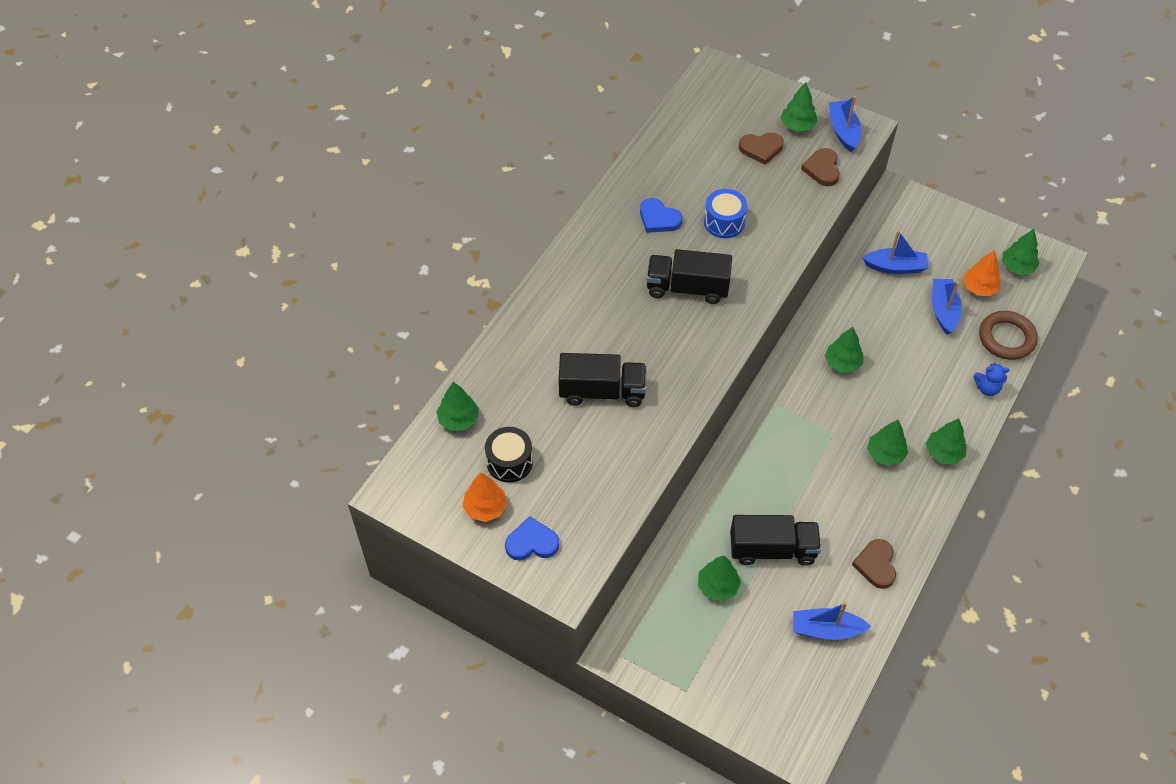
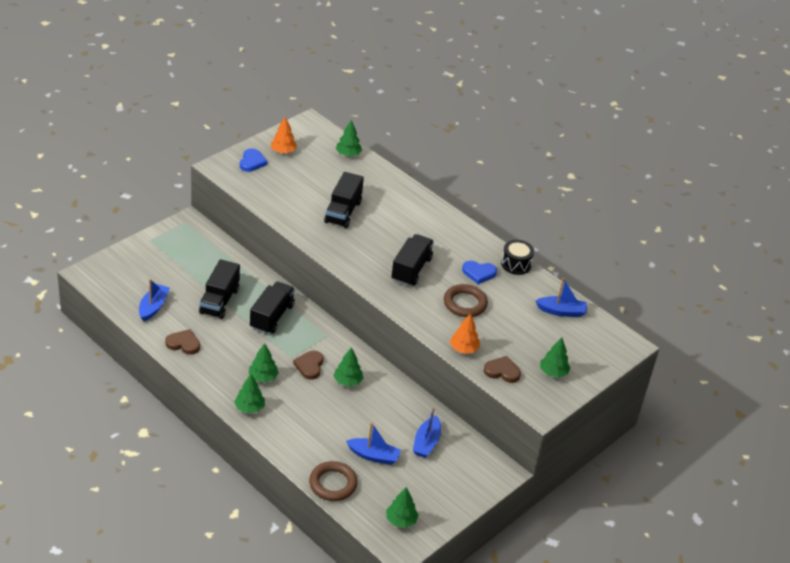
camera: 100 degrees right, 15 degrees down
(509, 462) = (309, 166): black drum -> black drum (516, 264)
(658, 218) = (479, 273): blue heart -> blue heart turned 135 degrees counterclockwise
(718, 586) = (207, 271): green tree -> none
(724, 222) = (465, 303): blue drum -> brown ring
(761, 149) = (533, 344): brown heart -> brown heart (309, 366)
(771, 476) = (272, 317): none -> black truck
(843, 131) = (540, 397): blue boat -> blue boat (561, 311)
(979, 288) = (388, 486): orange tree -> orange tree (464, 349)
(987, 388) = (292, 453): blue teddy bear -> none

